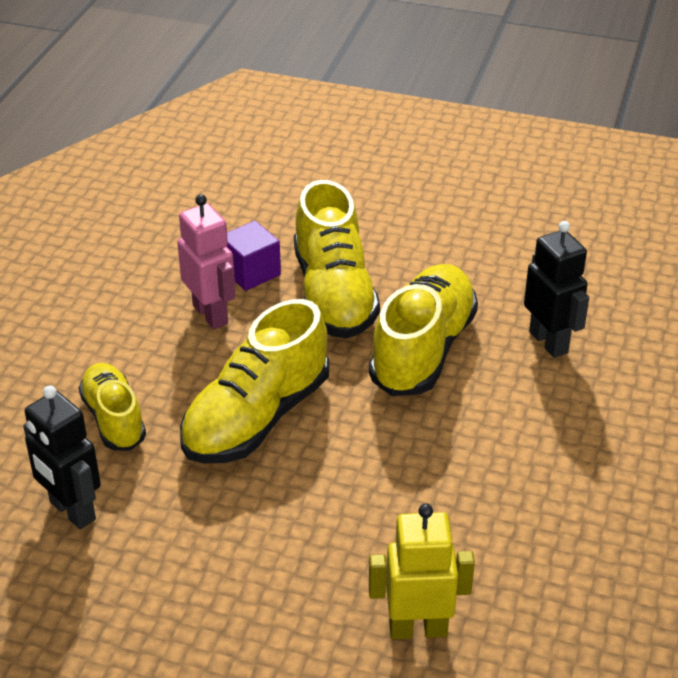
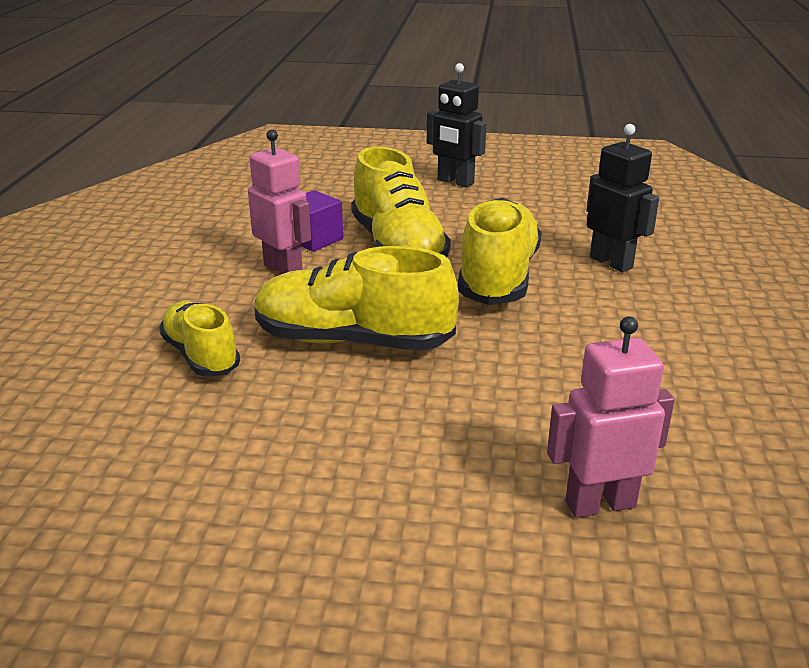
camera: 10 degrees left, 10 degrees down
(72, 511) = (167, 439): black robot -> black robot (455, 182)
(256, 418) = (353, 341): yellow shoe -> yellow shoe turned 75 degrees clockwise
(418, 629) = (600, 504): yellow robot -> pink robot

